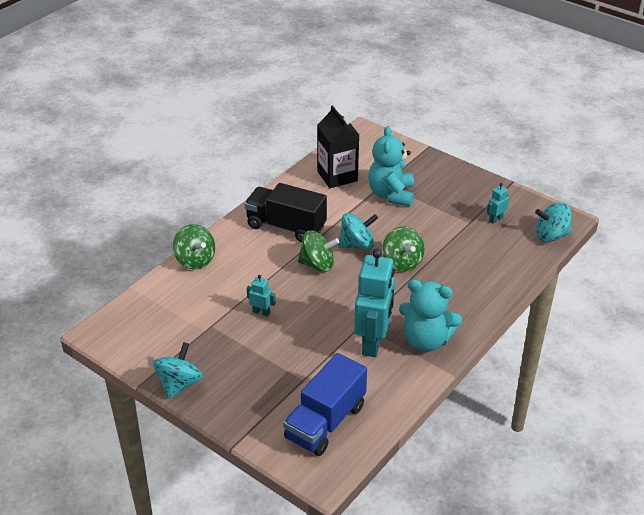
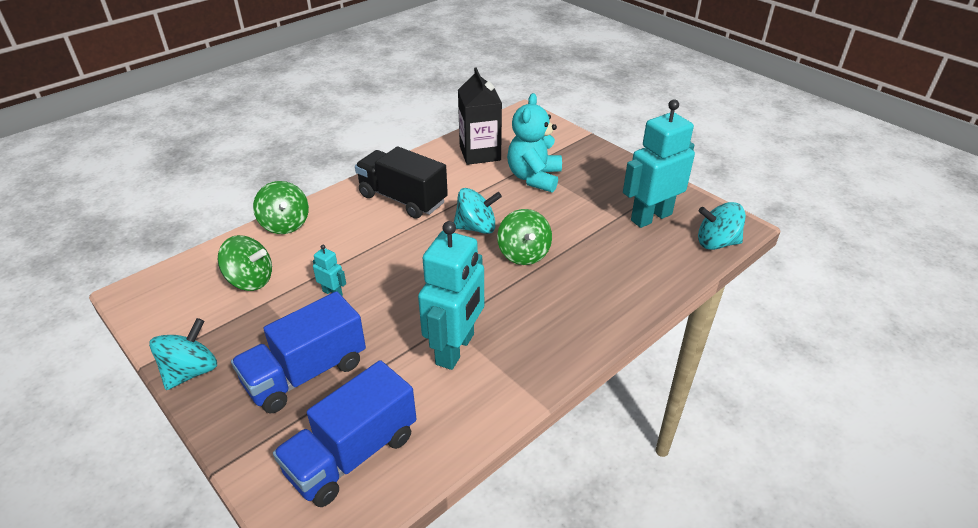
camera: 10 degrees right, 0 degrees up
(267, 374) = (306, 373): none -> blue truck
(317, 264) = (422, 245): green spinning top -> green spinning top (250, 280)
(426, 340) = (525, 356): turquoise teddy bear -> none
(495, 219) = (651, 217): turquoise robot -> turquoise robot, size x2.34

